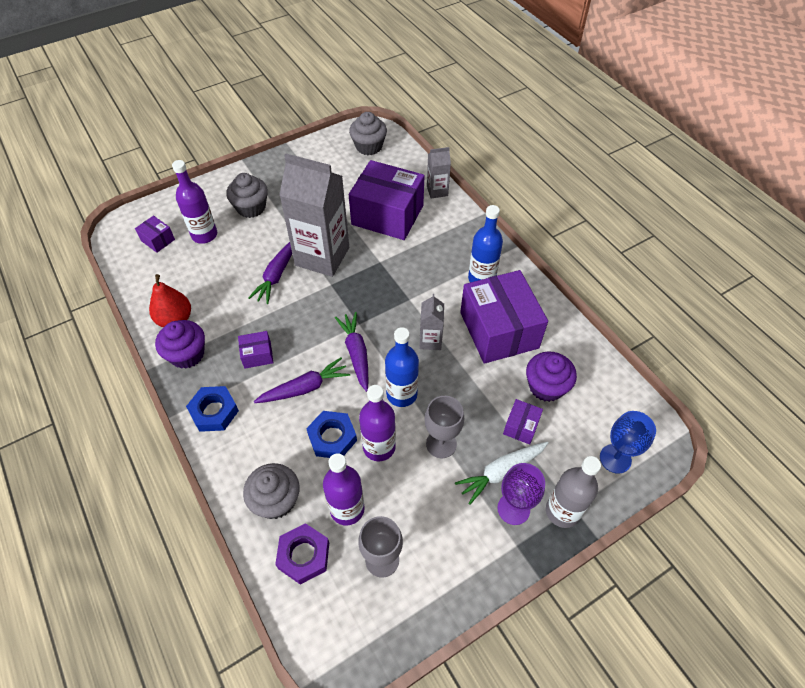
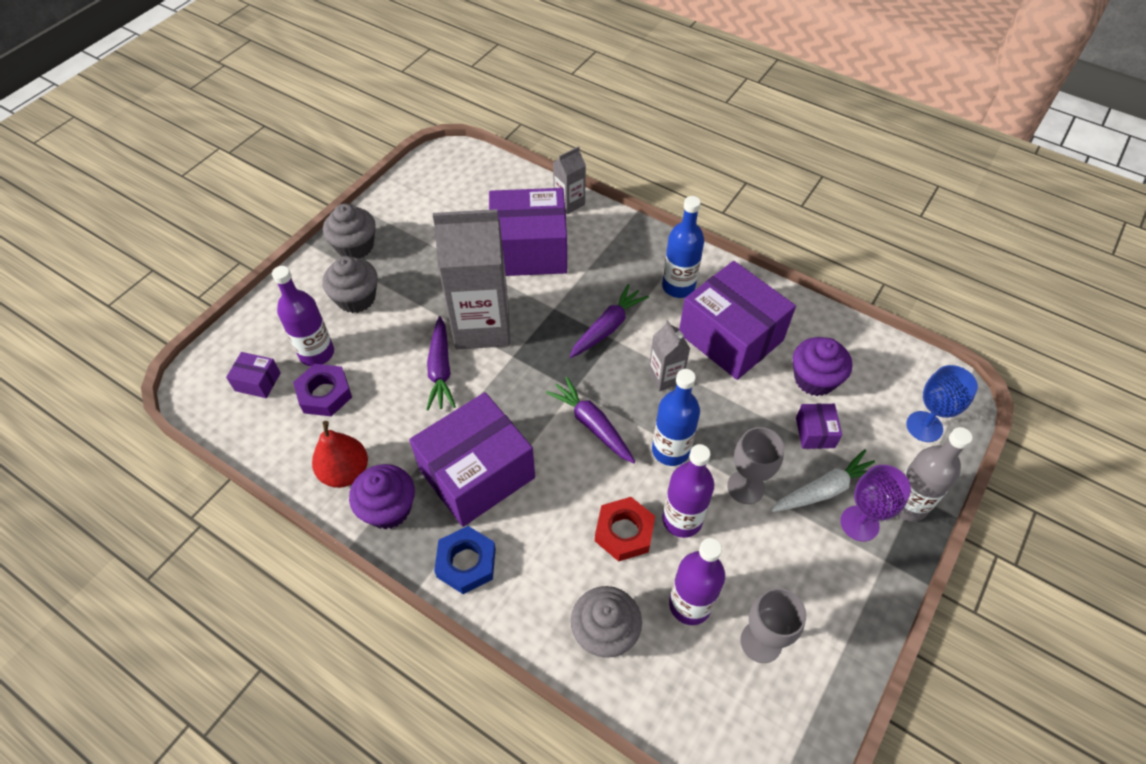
camera: 25 degrees left, 0 degrees up
(257, 355) = (477, 473): purple box -> purple box, size x2.32
(303, 555) = (674, 679): purple nut -> purple nut (324, 394)
(305, 388) = (557, 489): purple carrot -> purple carrot (607, 327)
(332, 437) = (624, 532): blue nut -> red nut
(369, 146) = (457, 176): grey cupcake -> grey cupcake (355, 246)
(501, 472) = (824, 490): white carrot -> white carrot turned 150 degrees counterclockwise

